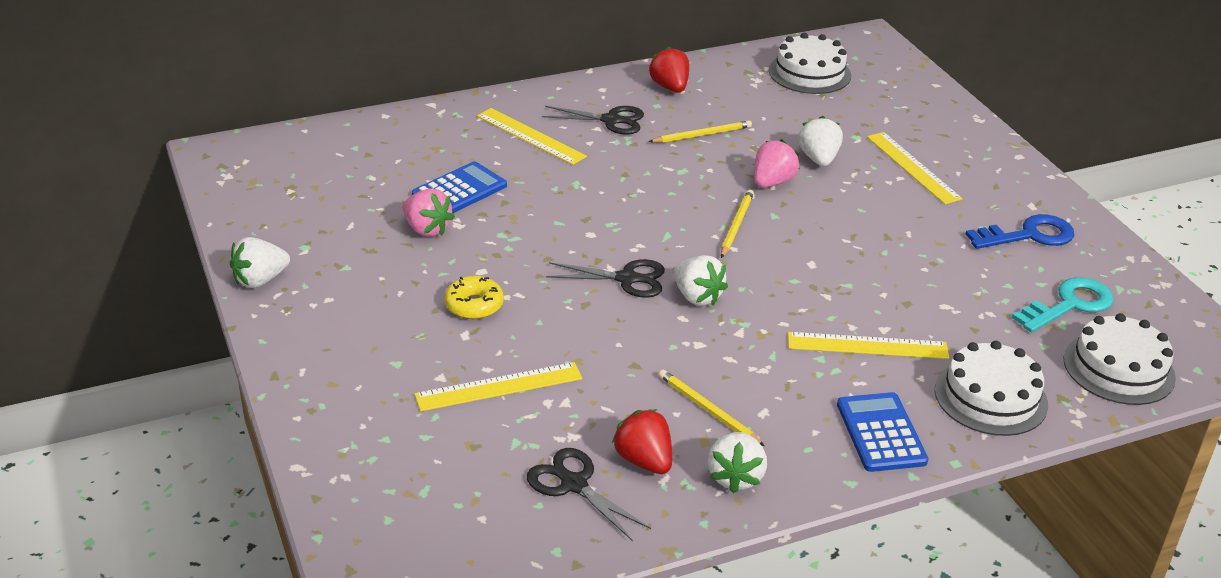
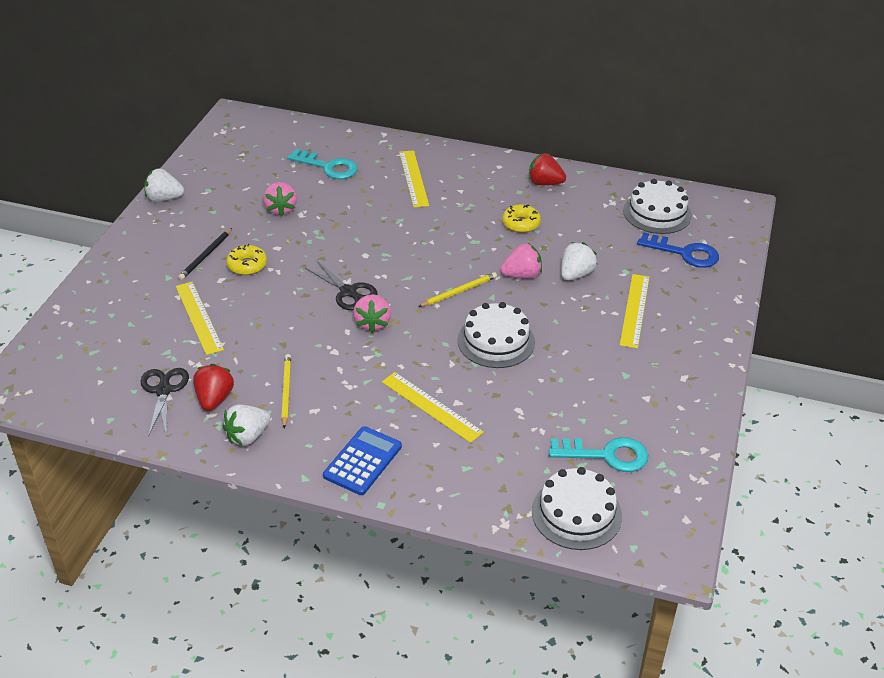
camera: 40 degrees right, 5 degrees up
(409, 318) = (206, 256): none -> black pencil
(417, 163) = (328, 167): none -> turquoise key
(459, 190) = (328, 194): blue calculator -> none
(499, 387) = (199, 317): yellow ruler -> yellow ruler turned 45 degrees clockwise
(611, 120) = (476, 189): black scissors -> none
(670, 87) = (544, 183): red strawberry -> red strawberry turned 90 degrees counterclockwise
(697, 297) = (373, 323): white strawberry -> pink strawberry
(702, 135) = (521, 224): yellow pencil -> yellow donut
(990, 397) = (461, 480): white cake -> white cake (496, 341)
(1028, 235) = (649, 395): blue key -> blue key (684, 253)

